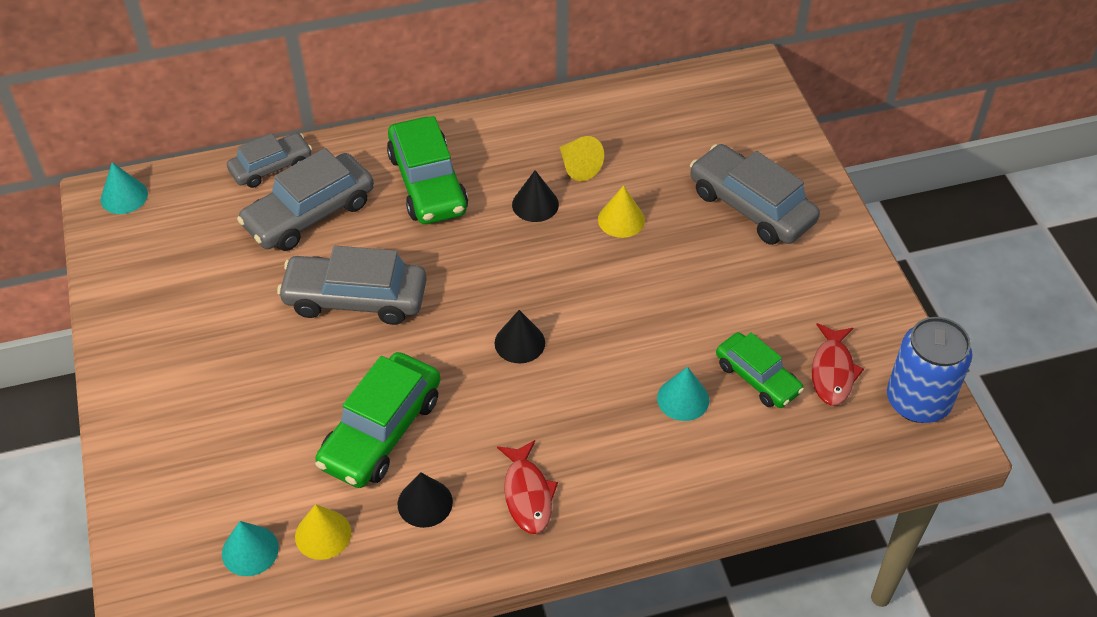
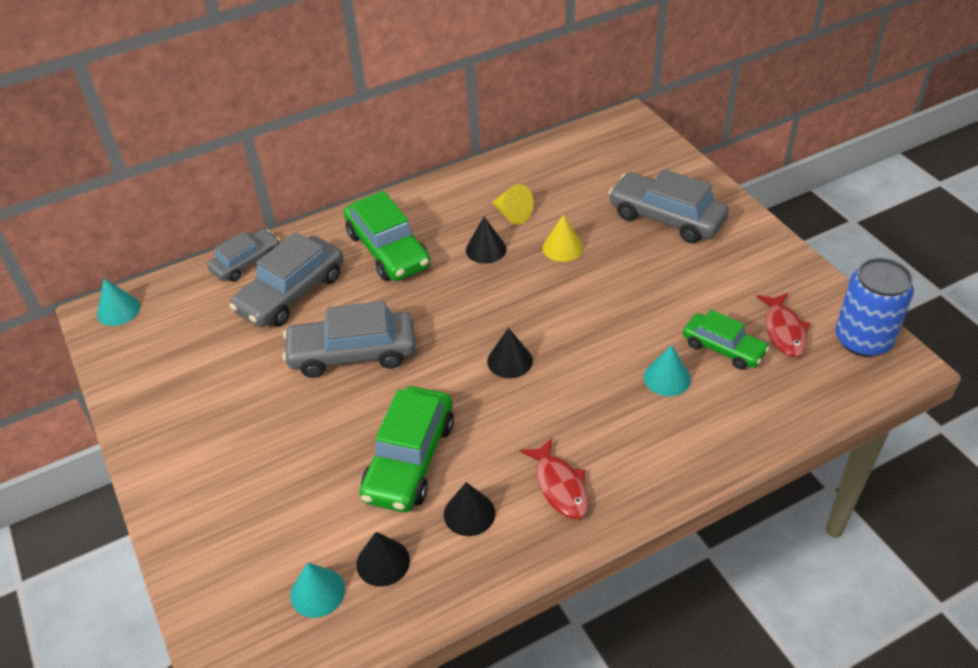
camera: 10 degrees left, 5 degrees down
(323, 534) = (383, 562): yellow cone -> black cone

